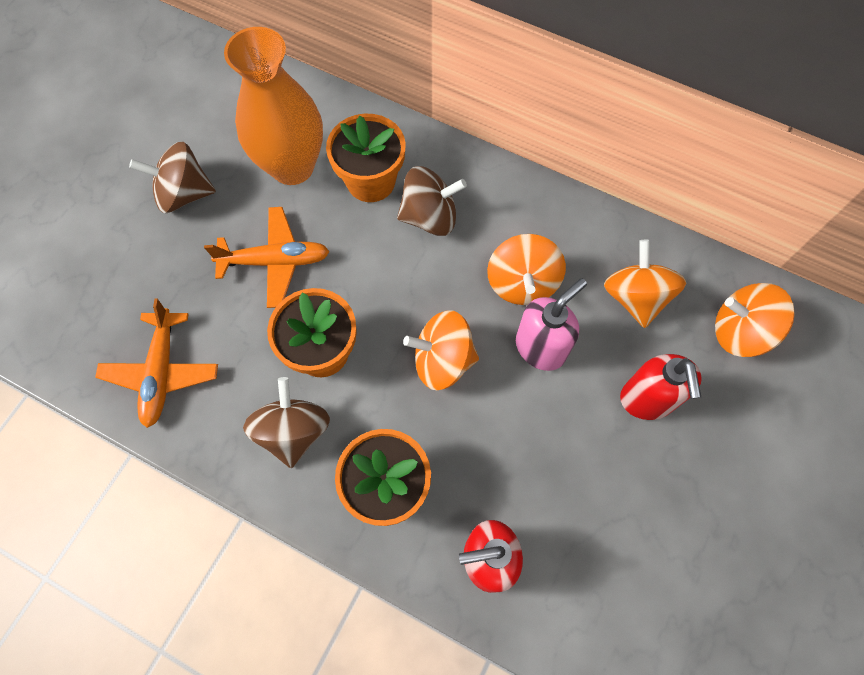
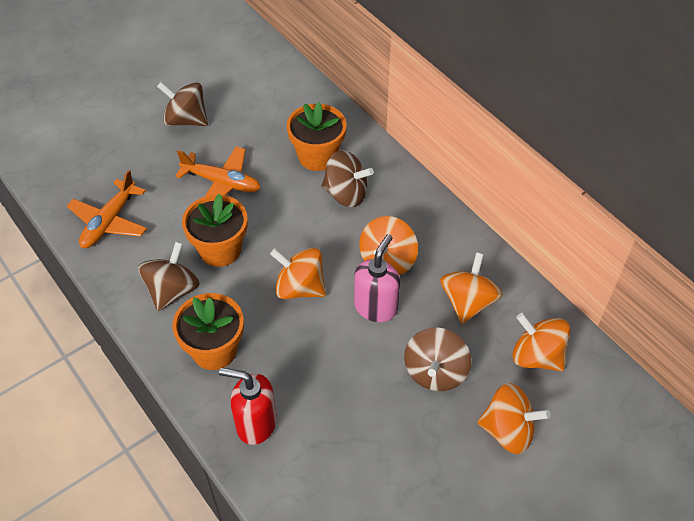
camera: 25 degrees right, 15 degrees down
(292, 166) = (268, 128): orange vase -> none
(541, 347) = (376, 307): pink soap dispenser -> pink soap dispenser turned 45 degrees counterclockwise
(647, 399) = (435, 372): red soap dispenser -> brown spinning top
(758, 435) = (508, 430): none -> orange spinning top

